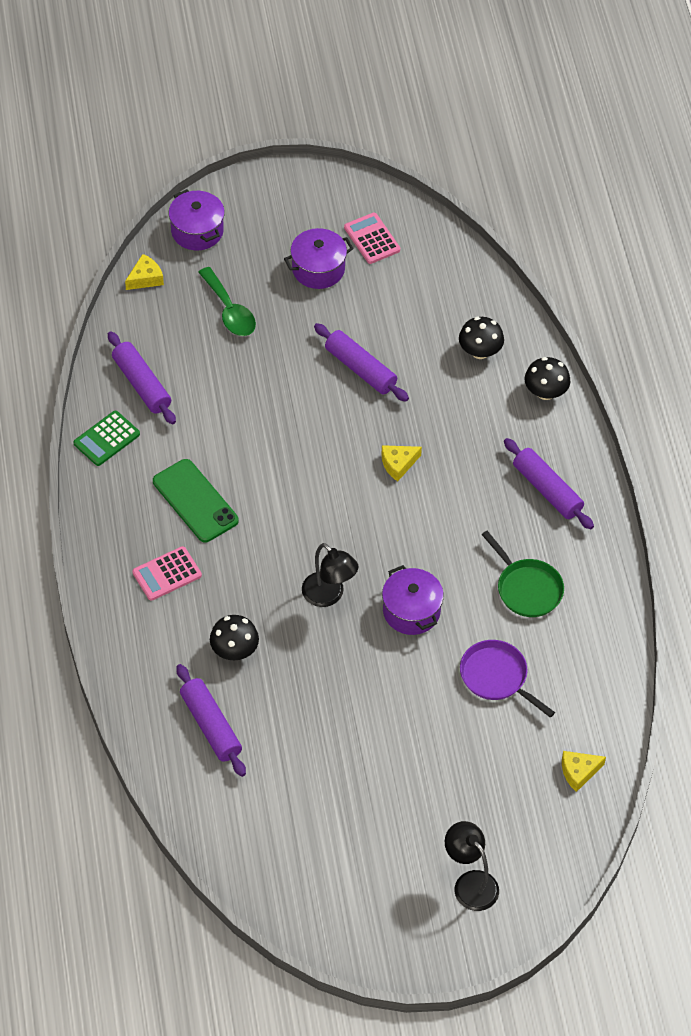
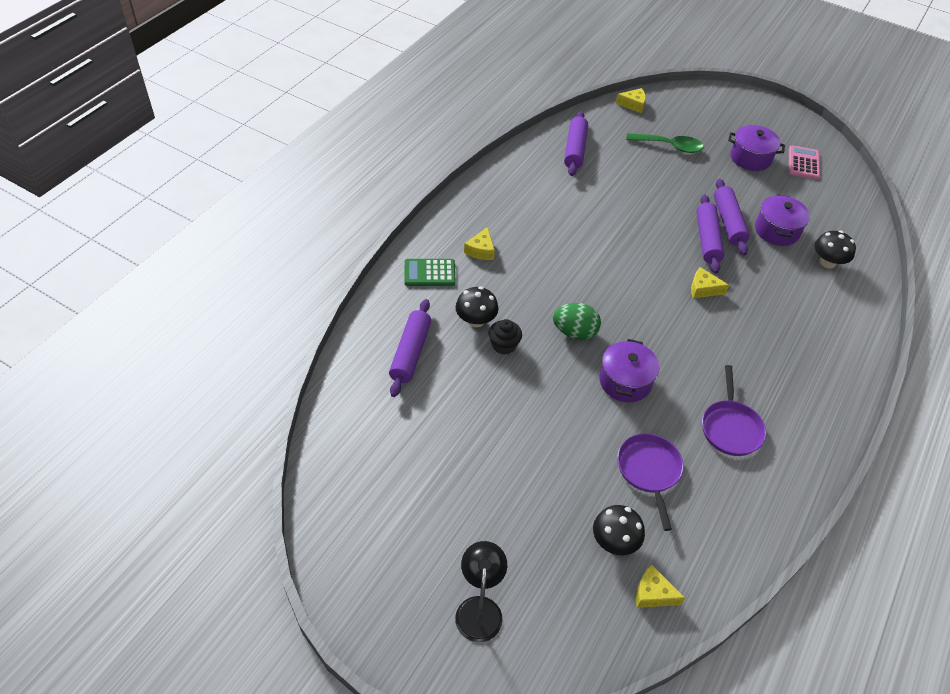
camera: 40 degrees right, 5 degrees down
(106, 439) = (523, 162): green calculator -> green calculator (429, 273)
(167, 574) = (481, 250): pink calculator -> yellow cheese
(195, 501) = (542, 224): green phone -> none
(197, 231) = (689, 101): purple pot -> purple pot (777, 230)
(229, 311) = (669, 146): green spoon -> green spoon turned 90 degrees counterclockwise
(282, 656) = (504, 345): none -> black cupcake
(329, 596) = (574, 332): black lamp -> green egg
(527, 588) = (730, 427): green pan -> purple pan
(545, 392) = (859, 314): black mushroom -> black mushroom (614, 541)
(547, 490) = (806, 374): purple rolling pin -> purple rolling pin (707, 239)

